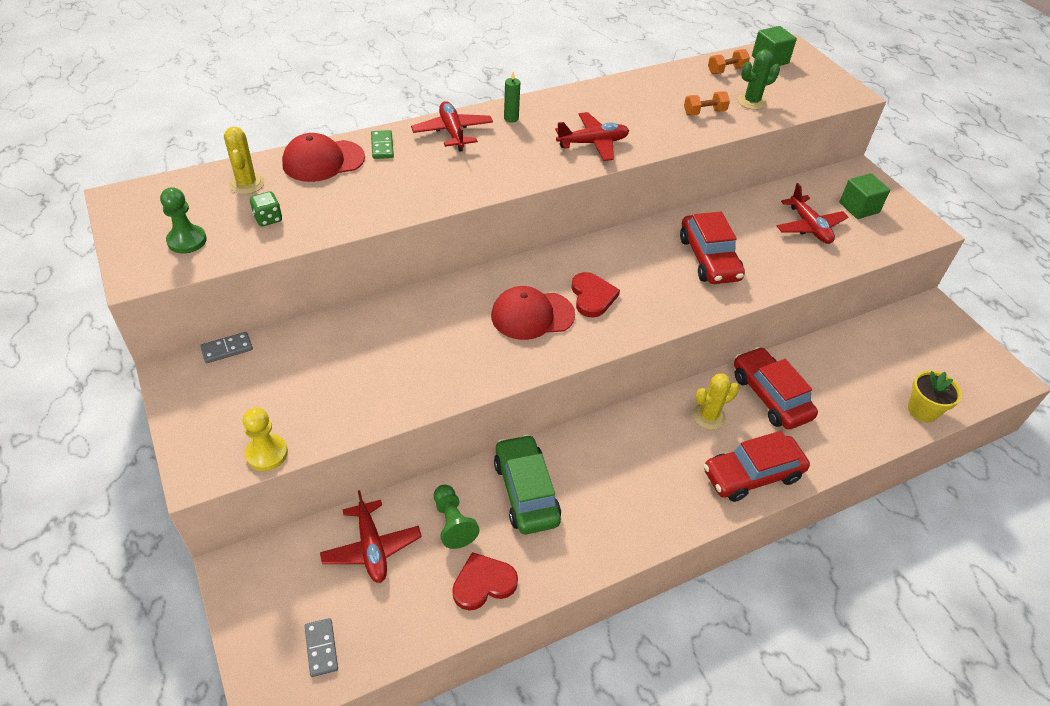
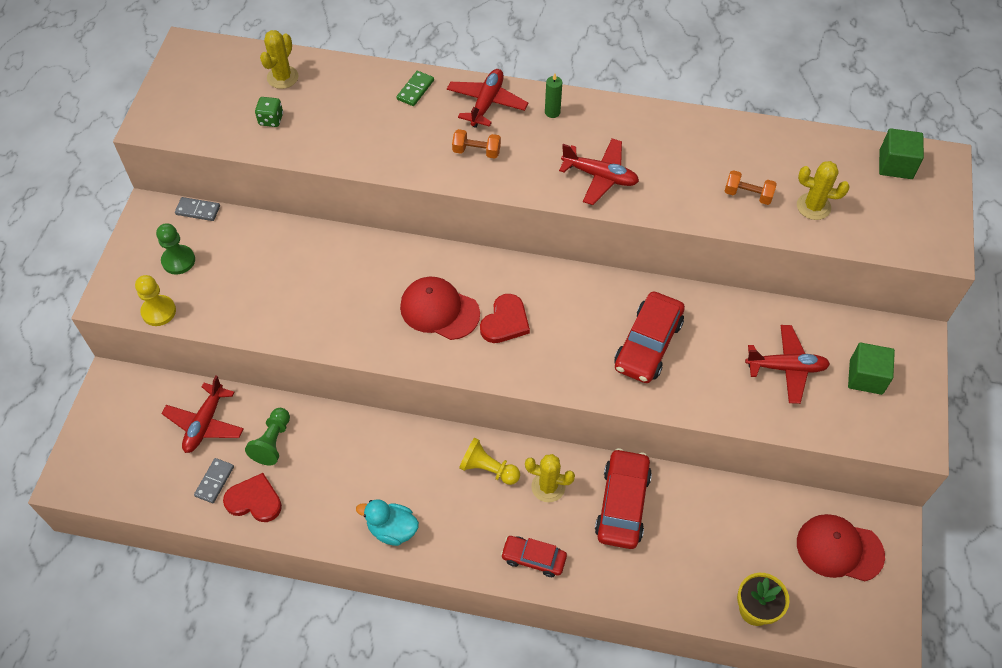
camera: 40 degrees right, 10 degrees up
(187, 241) = (201, 111): green pawn -> green pawn (178, 261)
(321, 648) = (120, 472): grey domino -> grey domino (214, 481)
(323, 161) = (357, 82): red cap -> red cap (839, 549)
(526, 491) = (344, 453): green car -> none
(626, 526) = (392, 529): none -> turquoise duck
(652, 431) = (488, 469): none -> yellow pawn
(726, 70) = (829, 156): orange dumbbell -> orange dumbbell (476, 151)
(751, 102) = (813, 206): green cactus -> yellow cactus
(752, 474) = (533, 558): red car -> red car, size x0.61
(809, 227) = (786, 368): red plane -> red plane turned 105 degrees counterclockwise

